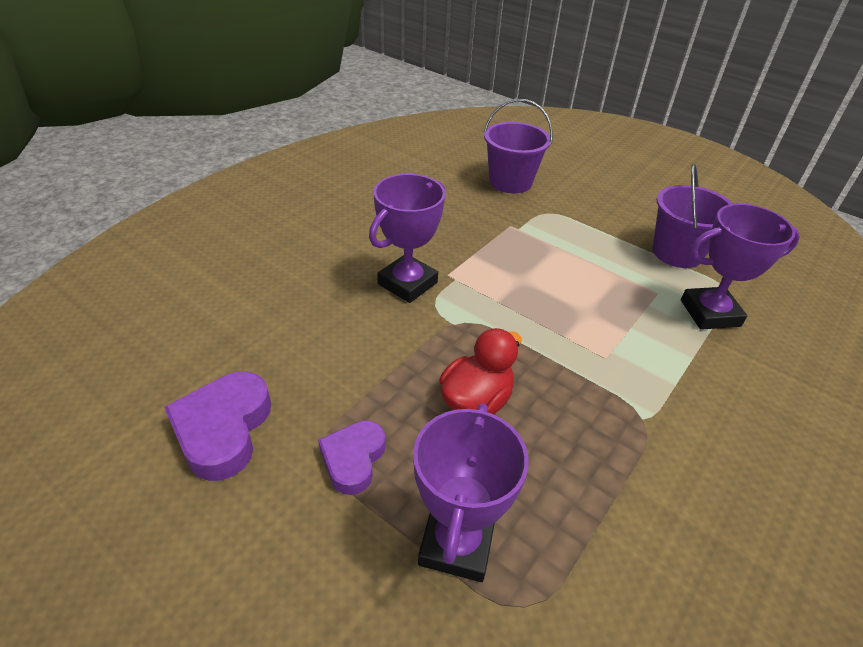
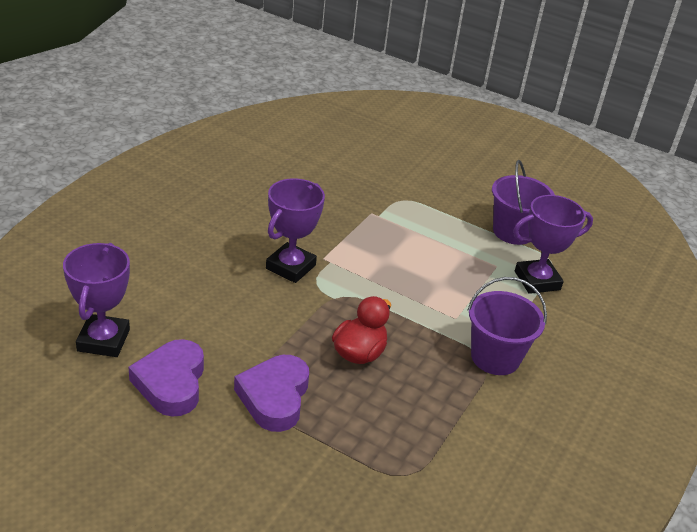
camera: 10 degrees left, 5 degrees down
(353, 459) = (274, 397): purple heart -> purple heart, size x1.54
(457, 543) = (357, 443): purple trophy -> purple trophy (103, 340)
(510, 182) = (367, 171): purple bucket -> purple bucket (495, 357)

